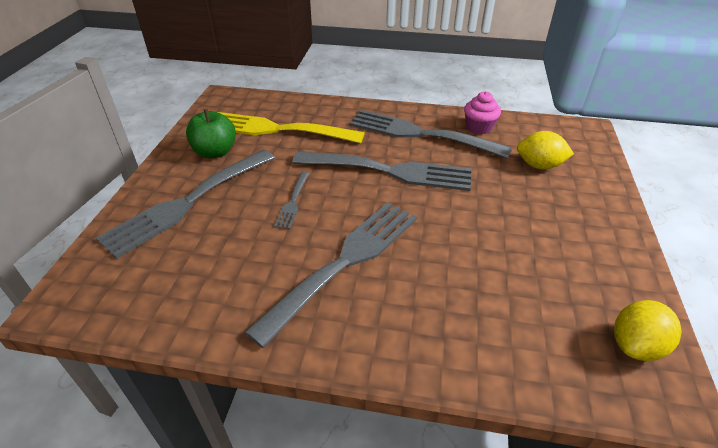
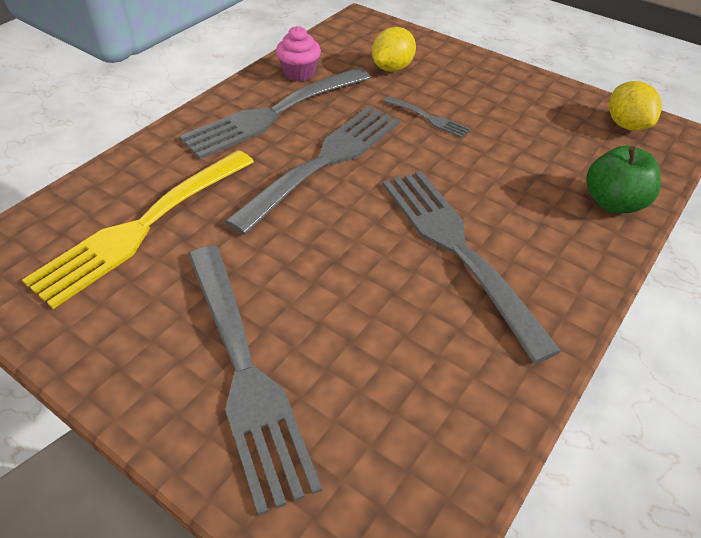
camera: 65 degrees left, 5 degrees up
(215, 152) = (137, 311): green apple -> green apple (613, 203)
(293, 202) = (324, 260): grey fork -> grey fork (428, 118)

